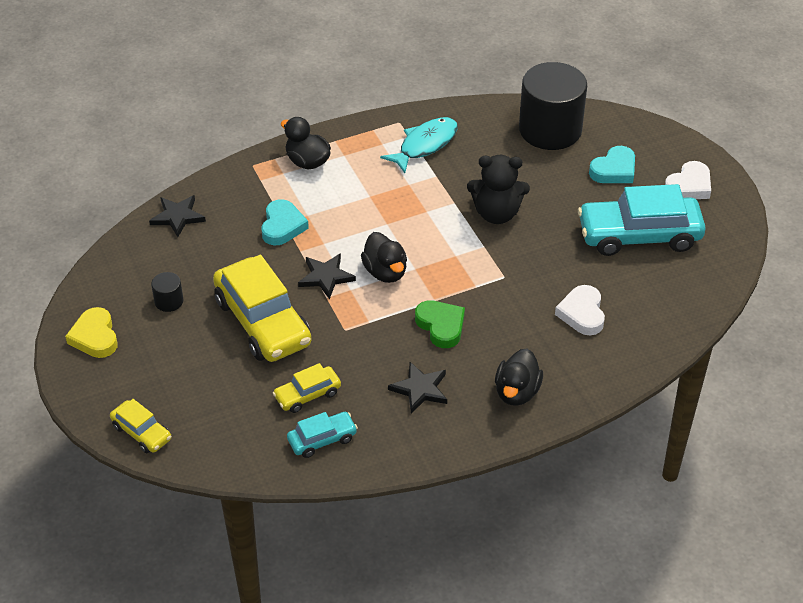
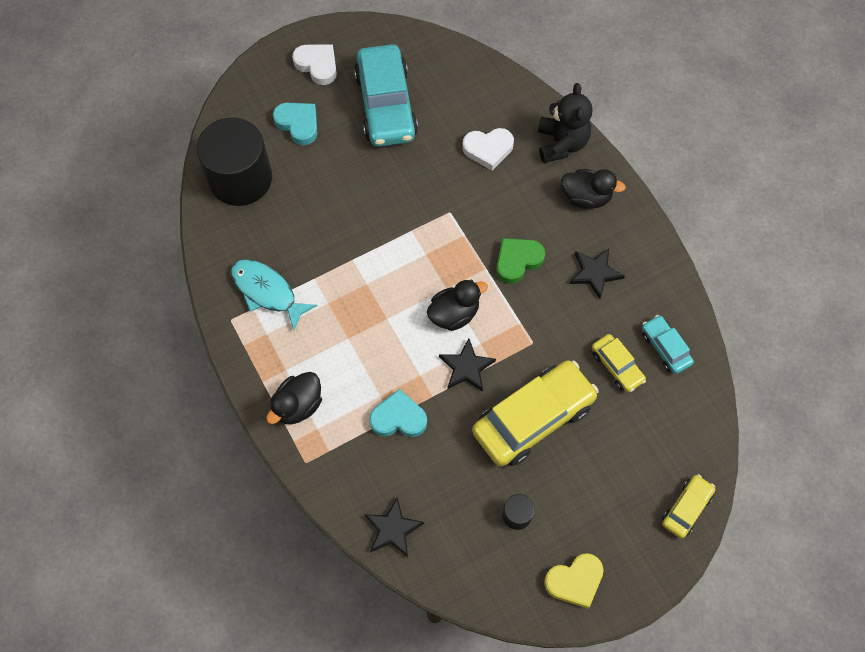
camera: 95 degrees left, 20 degrees up
(496, 213) = (365, 221): black teddy bear -> black teddy bear (561, 143)

